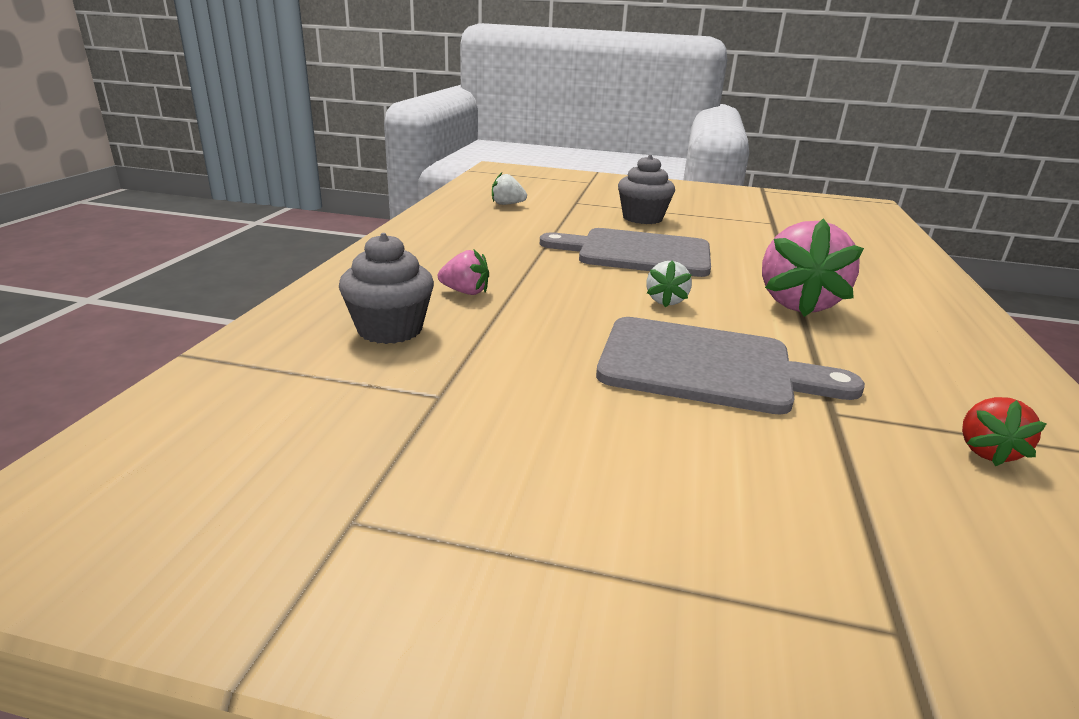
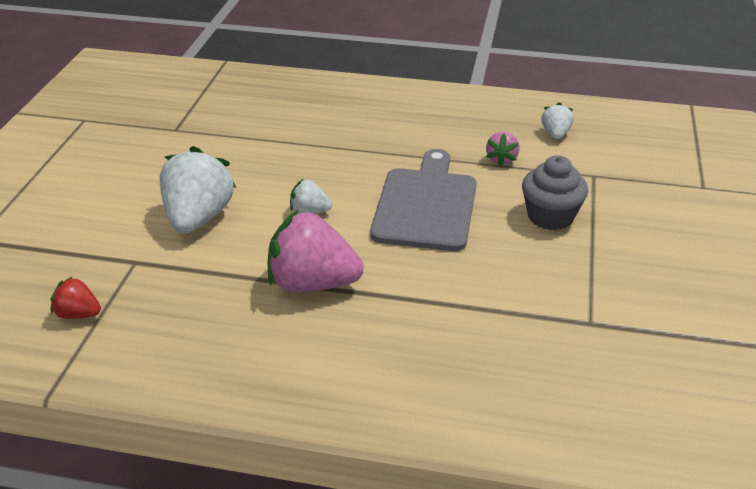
camera: 90 degrees right, 10 degrees up
(390, 329) = (253, 108): grey cupcake -> none
(465, 292) = (315, 127): pink strawberry -> pink strawberry (501, 159)
(706, 367) = (198, 218): grey cutting board -> white strawberry

